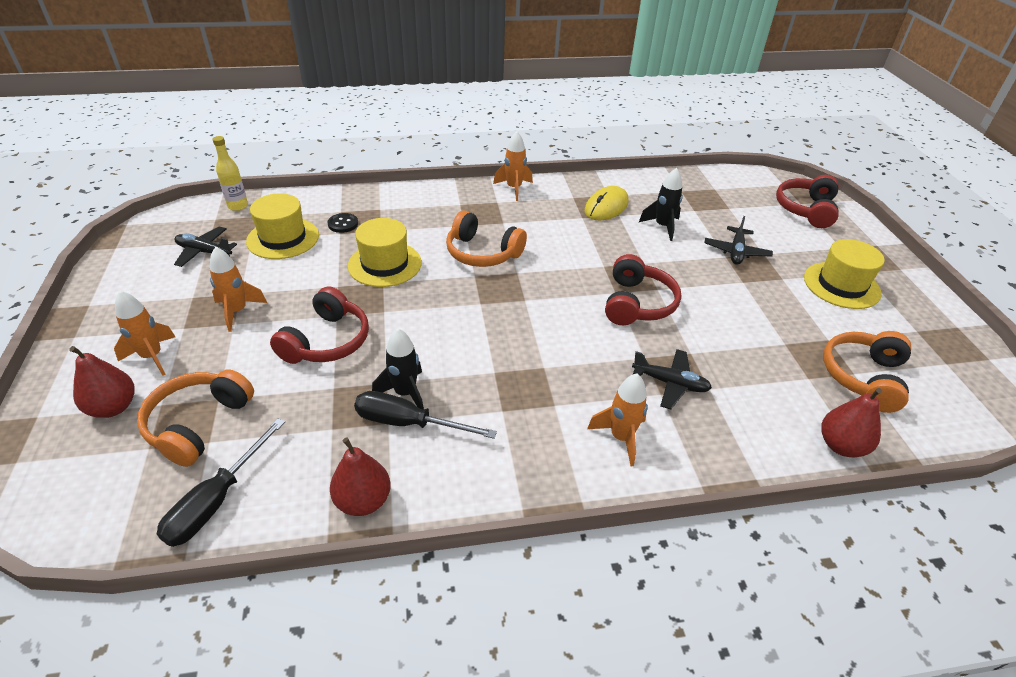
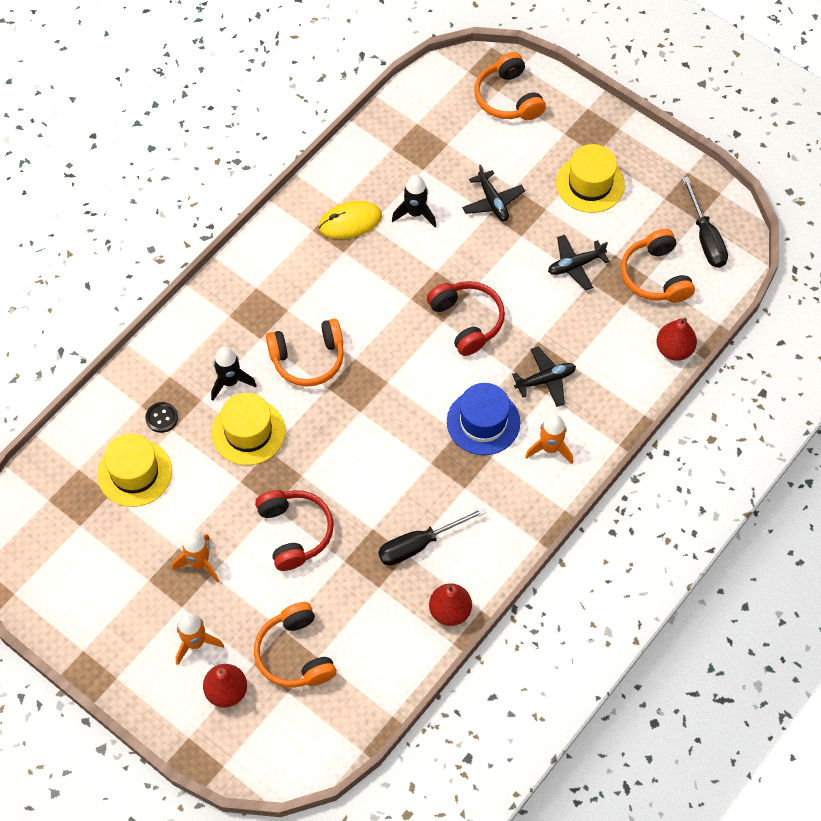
camera: 40 degrees left, 20 degrees up
(204, 252) = (93, 537): black plane -> black plane (575, 265)
(217, 500) = (371, 680): black screwdriver -> black screwdriver (705, 237)
(238, 206) = (45, 471): yellow bottle -> none
(405, 393) = (393, 526): black rocket -> black rocket (230, 382)
(514, 188) = (252, 258): orange rocket -> none
(576, 375) = (483, 422): none -> blue hat
(606, 207) = (350, 222): yellow mouse -> yellow mouse turned 75 degrees clockwise
(806, 210) = (508, 98): red headphones -> orange headphones

